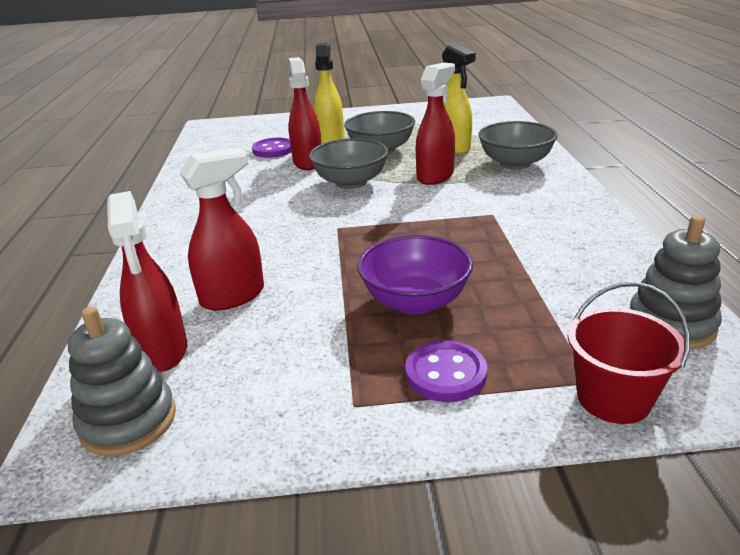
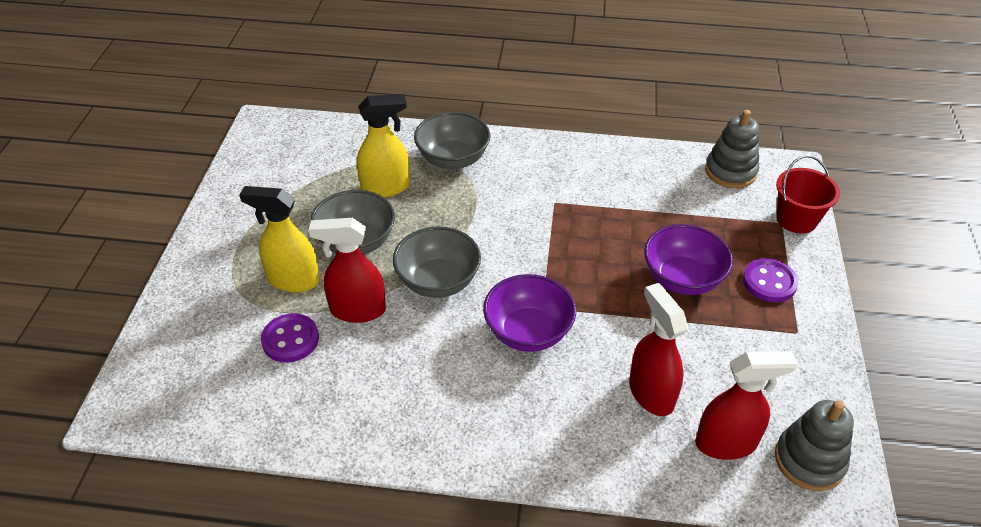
camera: 80 degrees left, 15 degrees up
(302, 226) = (528, 332): none -> purple bowl
(435, 176) = (455, 217): red spray bottle -> none

